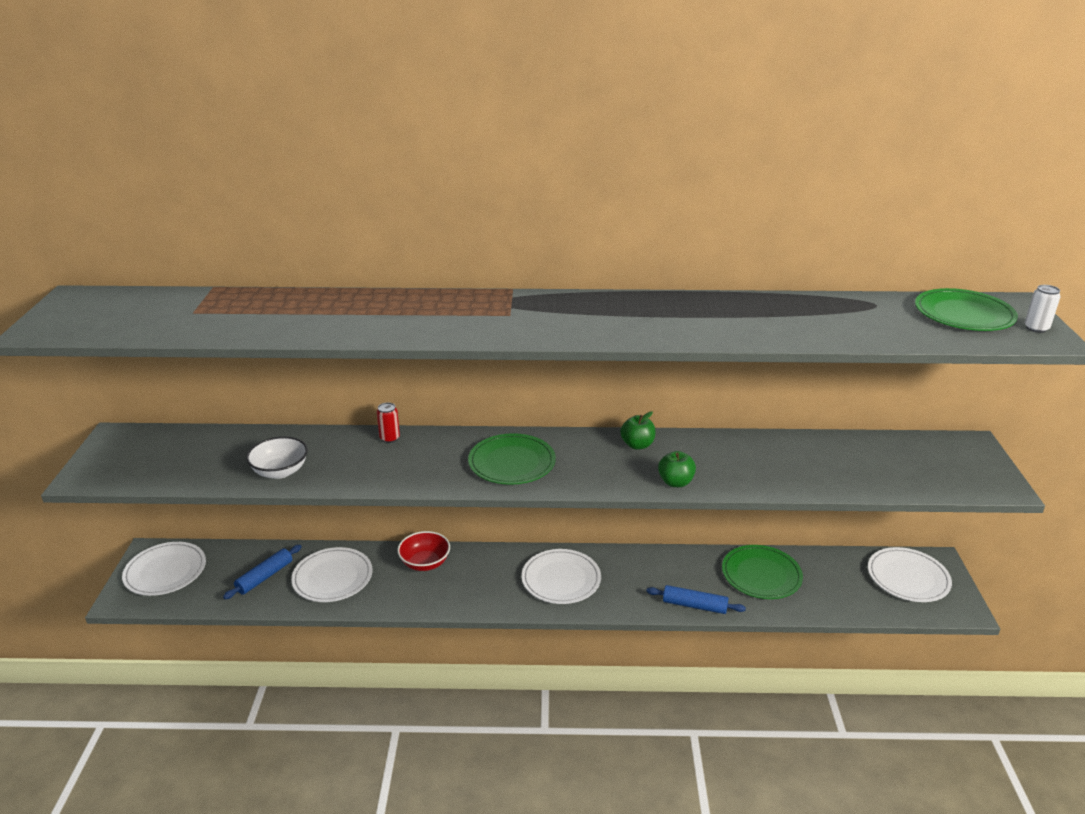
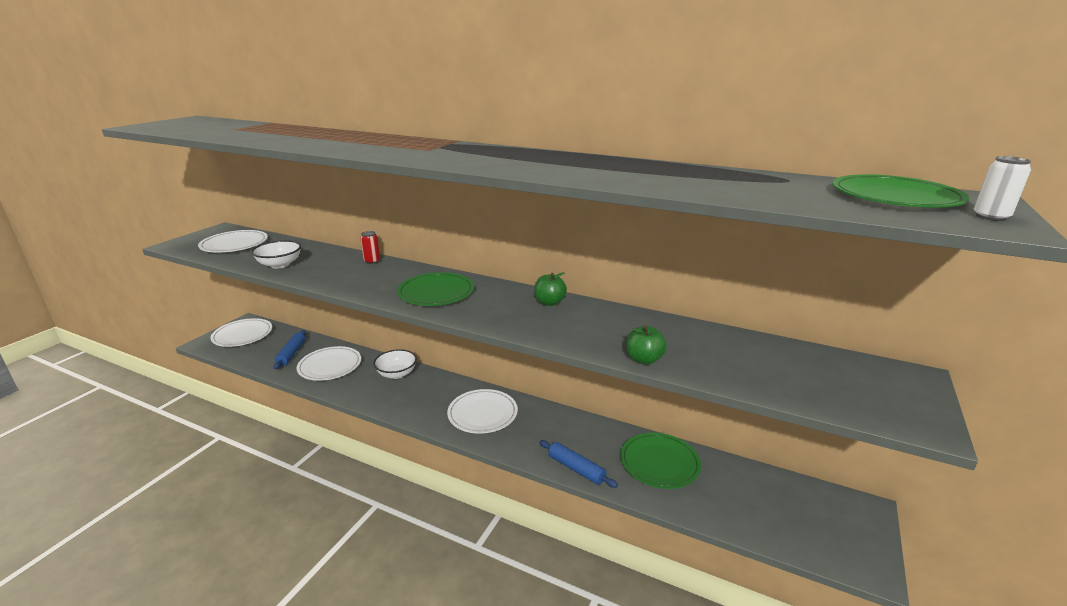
camera: 25 degrees right, 5 degrees down
(264, 577) = (291, 353): blue rolling pin -> blue rolling pin turned 60 degrees counterclockwise
(425, 563) = (397, 374): red bowl -> white bowl
(675, 482) = (552, 335): green apple -> green apple (644, 359)
(908, 577) = (819, 514): white plate -> white plate (234, 244)

